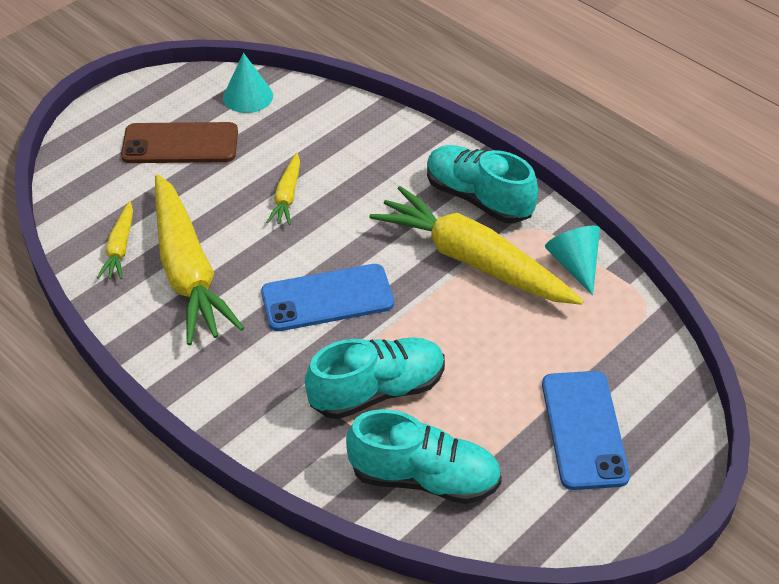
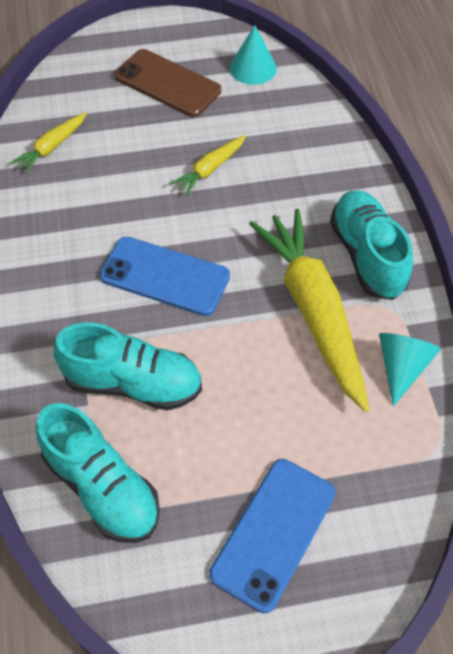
camera: 35 degrees right, 10 degrees up
(188, 271) = (82, 193): yellow carrot -> none

